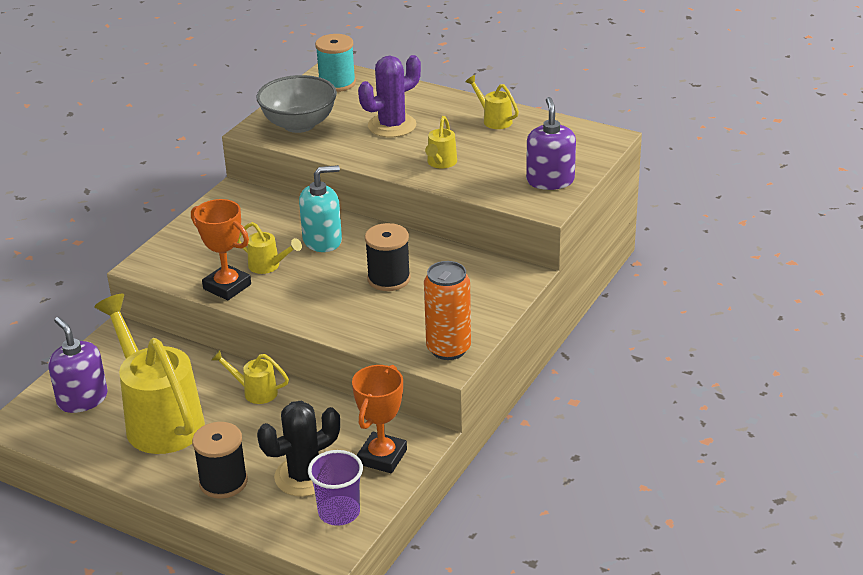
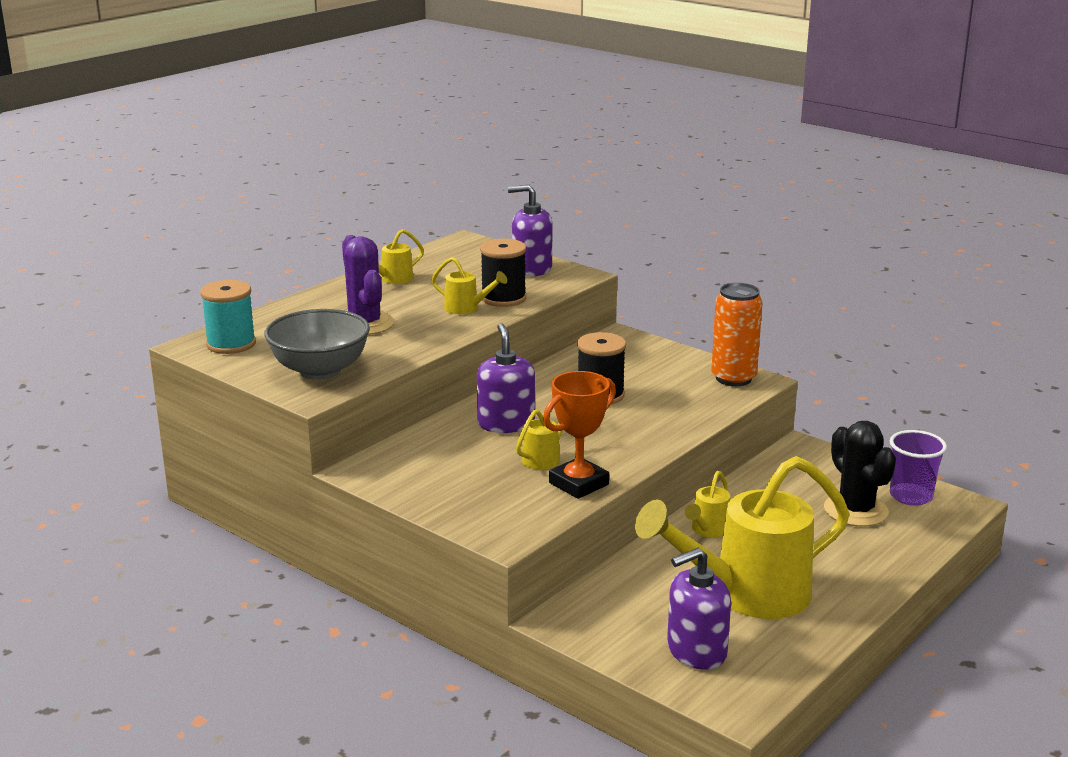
camera: 80 degrees left, 10 degrees down
(223, 482) = (863, 557): black spool -> black spool (503, 298)
(322, 240) = (506, 423): turquoise soap dispenser -> purple soap dispenser
(382, 457) = (828, 468): orange trophy -> none

